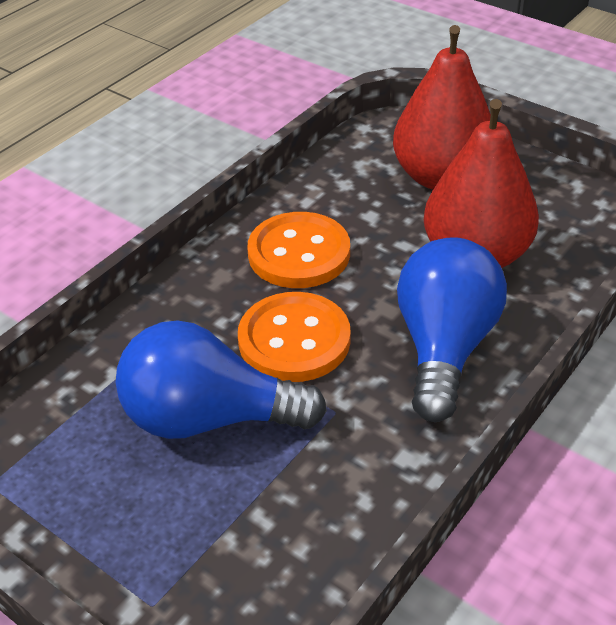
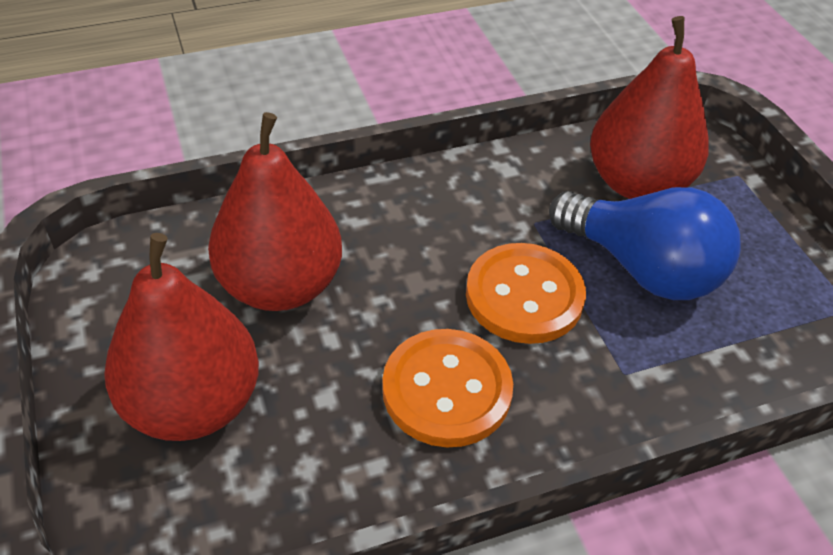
camera: 150 degrees left, 5 degrees up
(264, 518) = (637, 183): none -> red pear
(444, 347) = (403, 222): blue light bulb -> none

